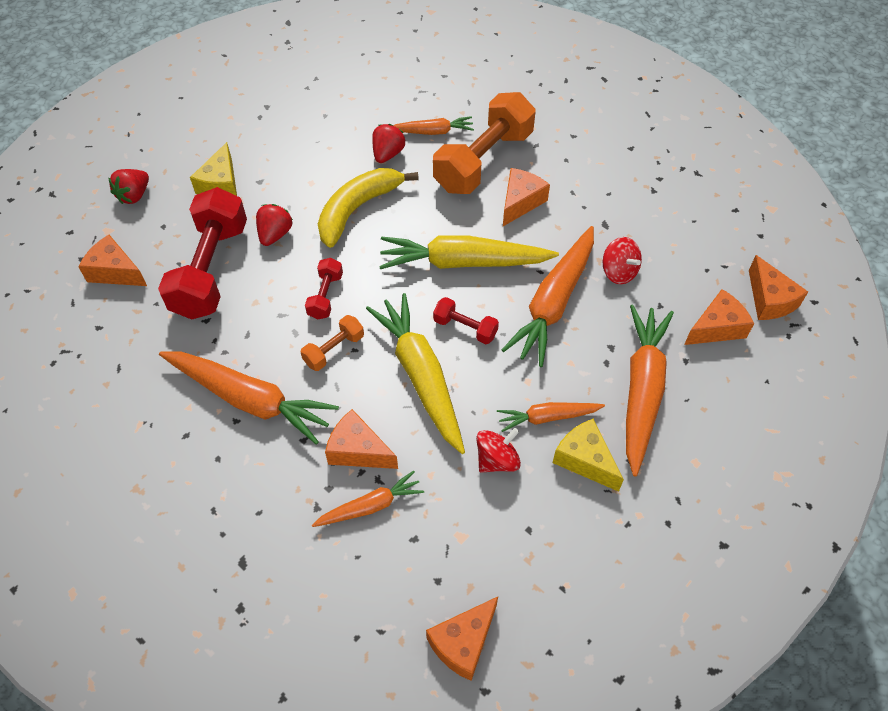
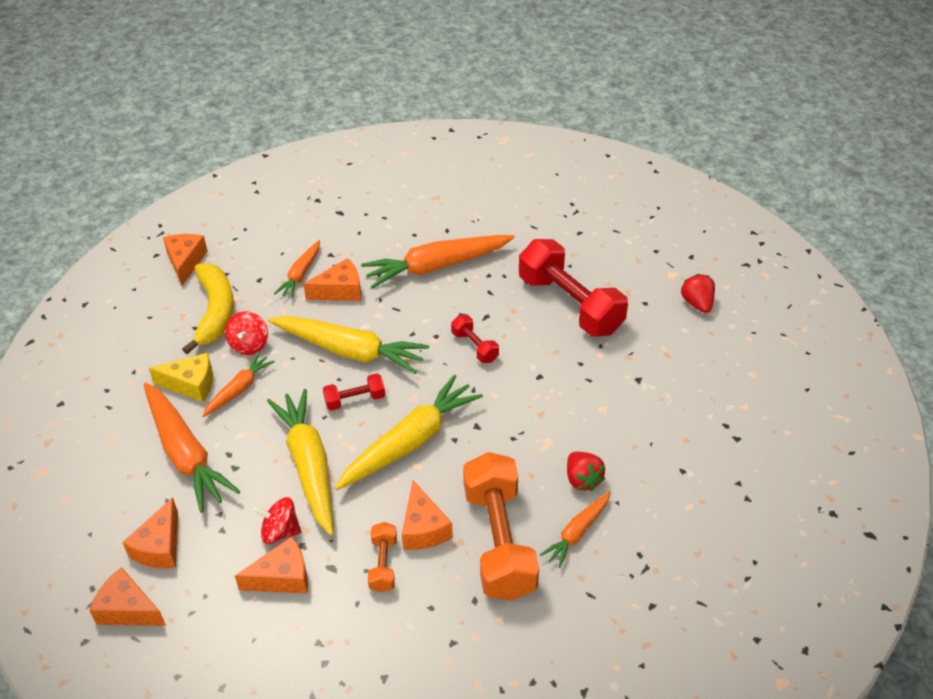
camera: 135 degrees right, 10 degrees down
(115, 271) = (623, 260): orange cheese -> orange cheese (282, 577)
(221, 184) = (659, 355): yellow cheese -> none
(275, 234) = (567, 355): red strawberry -> none
(334, 350) = (424, 324): orange dumbbell -> orange dumbbell (383, 564)
(358, 209) = (539, 417): yellow banana -> yellow banana (215, 312)
(553, 303) = (309, 466): orange carrot -> yellow carrot

